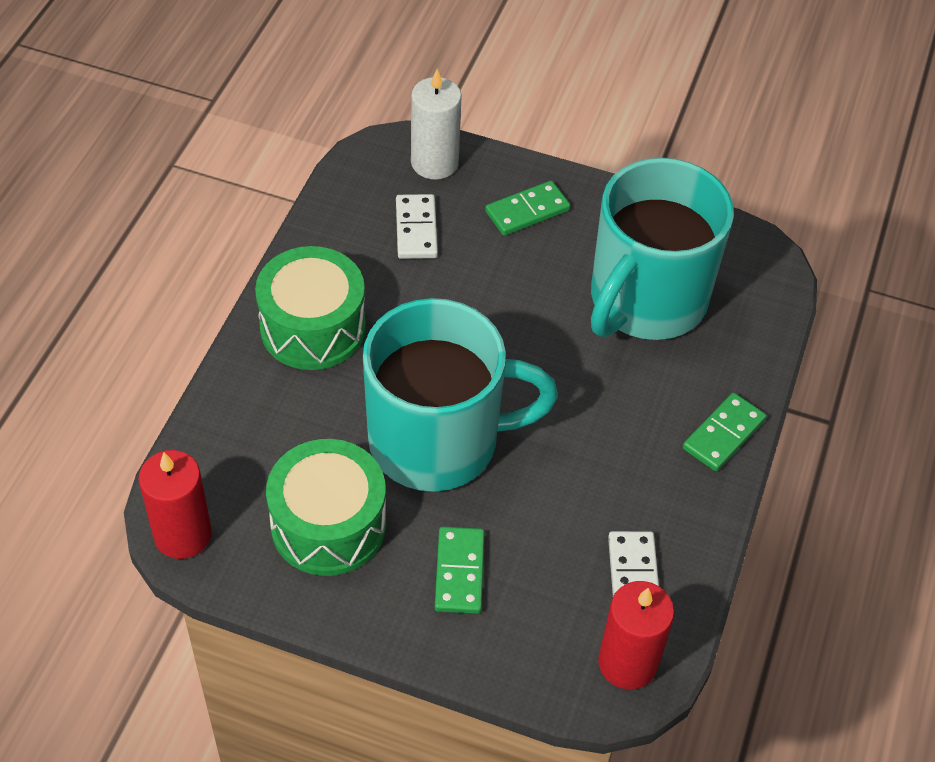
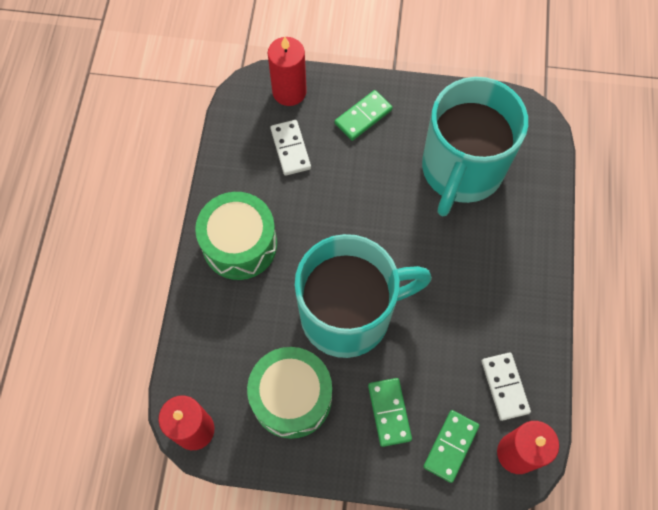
camera: 10 degrees left, 15 degrees up
(434, 162) = (289, 91): white candle -> red candle
(723, 434) = (538, 263): green domino -> green domino (450, 446)

